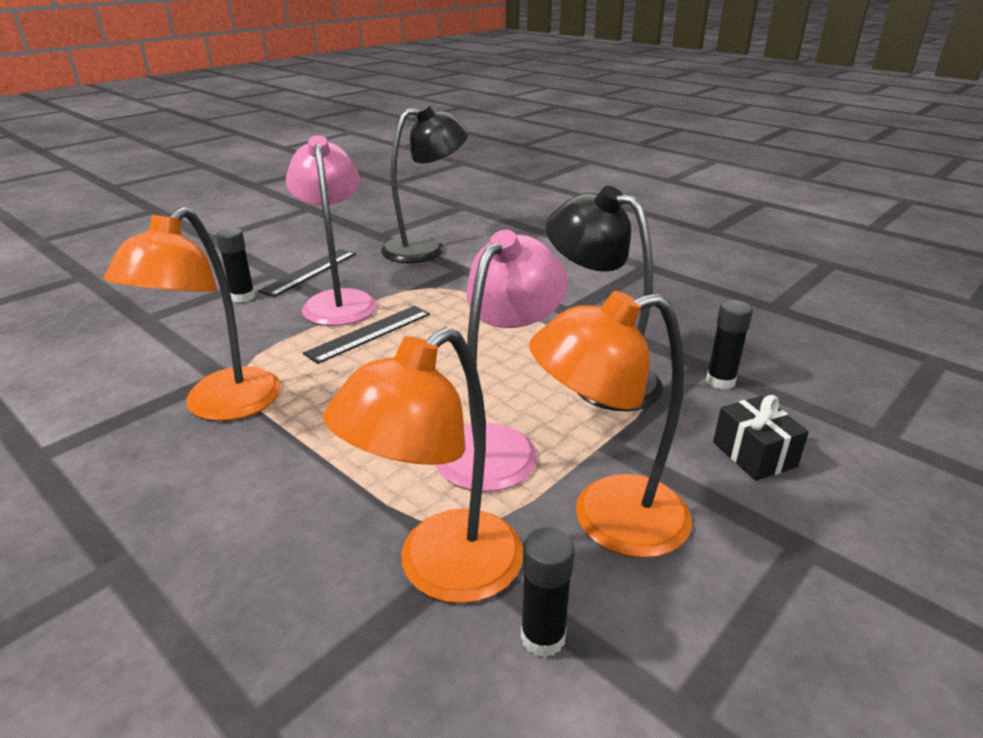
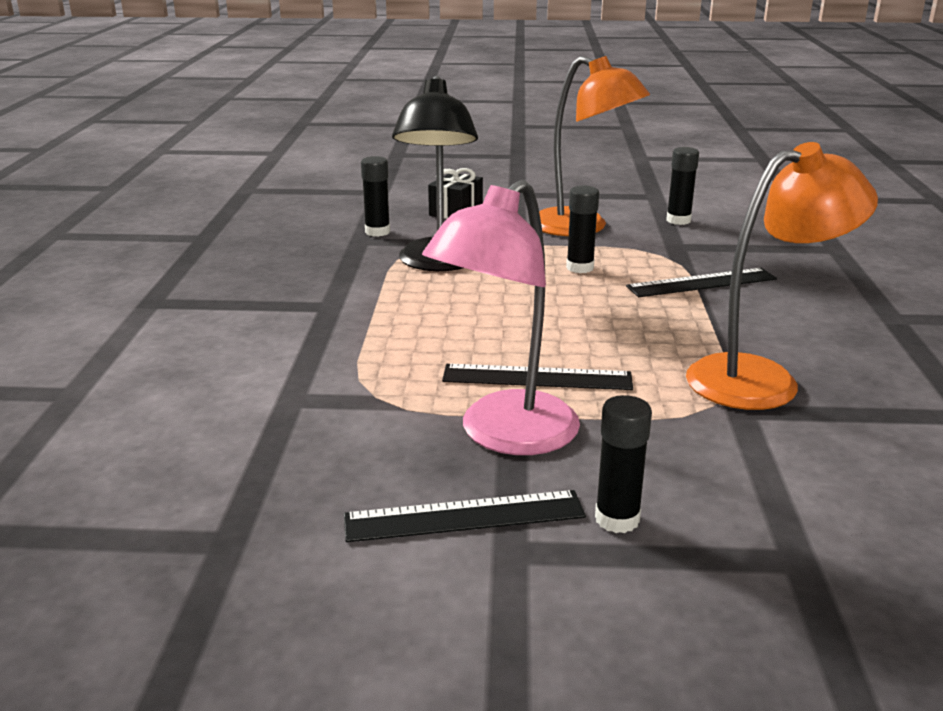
camera: 130 degrees left, 5 degrees down
(365, 496) = (701, 283): none -> black ruler
(425, 248) = (243, 463): black lamp -> none
(441, 571) = (696, 247): orange lamp -> none
(497, 444) = (580, 268): pink lamp -> black glue stick

